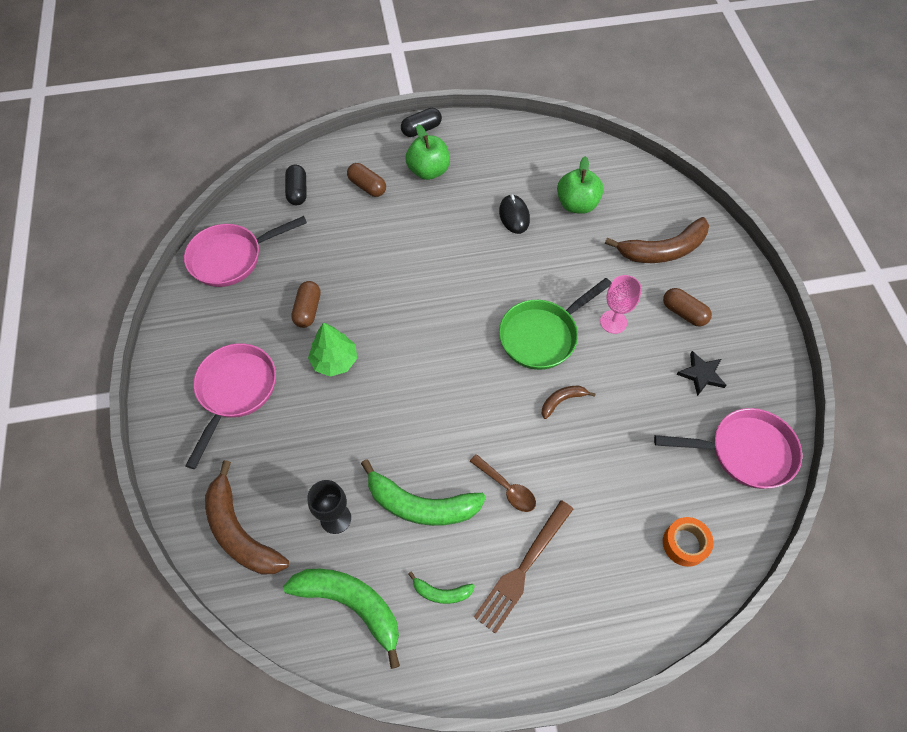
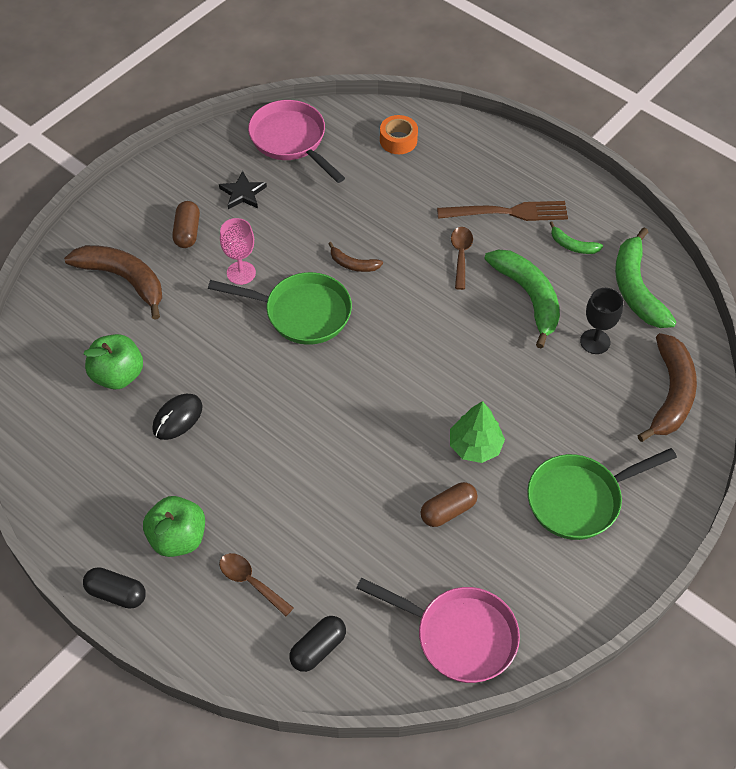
camera: 130 degrees left, 5 degrees down
(235, 391) = (579, 499): pink pan -> green pan
(367, 186) = (250, 582): brown capsule -> brown spoon
(441, 592) = (572, 245): green banana -> green banana turned 150 degrees clockwise

